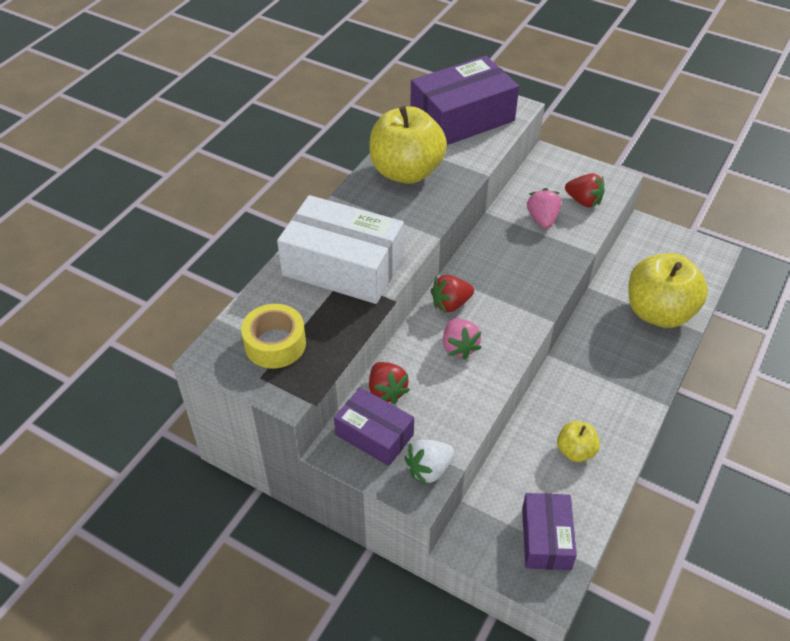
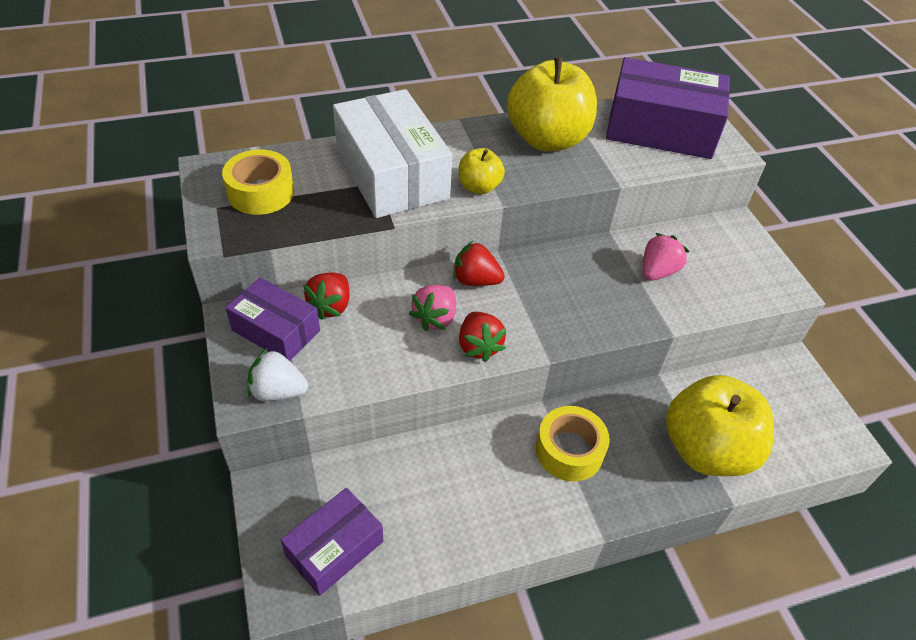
camera: 40 degrees right, 0 degrees up
(374, 435) = (276, 330): purple box -> purple box turned 45 degrees counterclockwise
(575, 451) = (458, 500): yellow apple -> yellow apple (479, 187)
(583, 201) = (723, 284): red strawberry -> red strawberry (479, 346)
(596, 371) = (569, 450): none -> yellow tape

